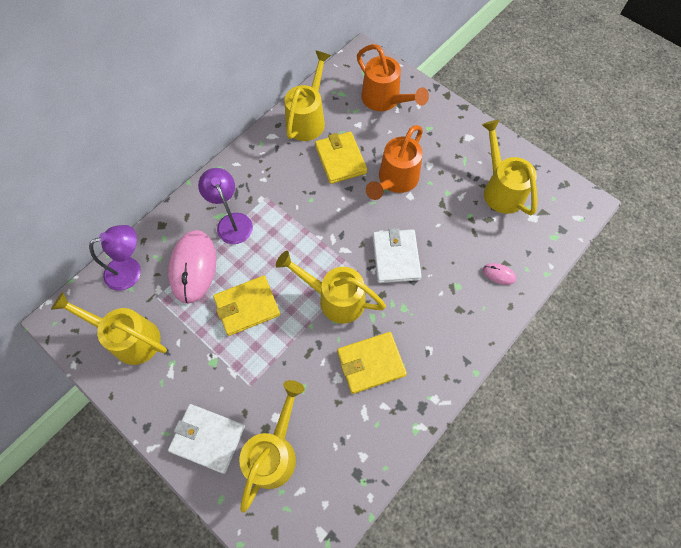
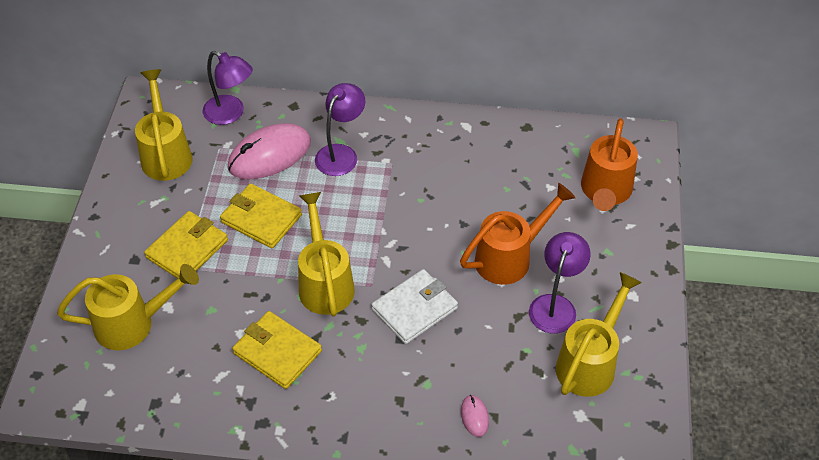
camera: 55 degrees right, 15 degrees down
(208, 438) = (113, 266): white wallet -> none
(307, 119) = (514, 142): yellow watering can -> none
(340, 159) = (491, 196): yellow wallet -> yellow wallet (187, 249)
(395, 180) = (509, 257): orange watering can -> orange watering can turned 150 degrees clockwise
(448, 180) = (555, 305): none -> purple lamp

